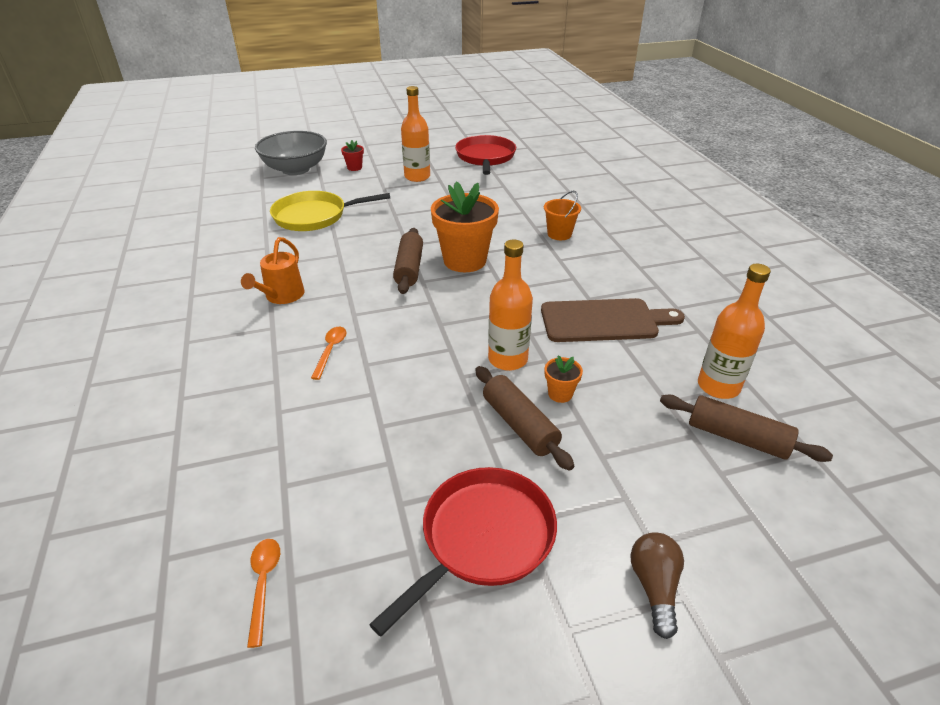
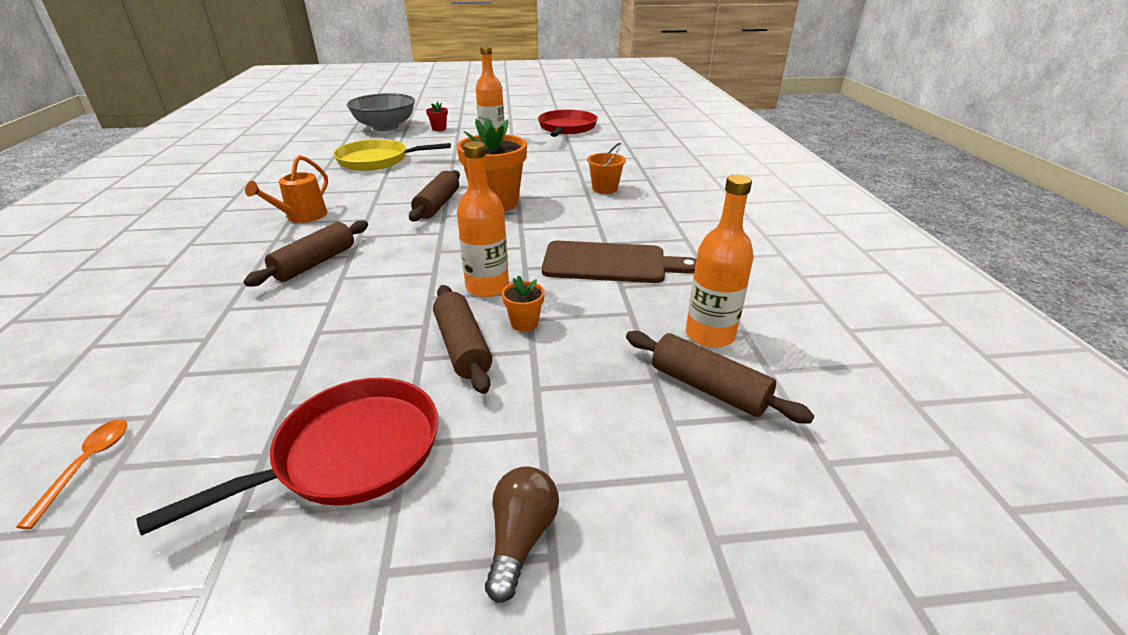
camera: 10 degrees right, 5 degrees down
(330, 351) = (315, 263): orange spoon -> brown rolling pin

